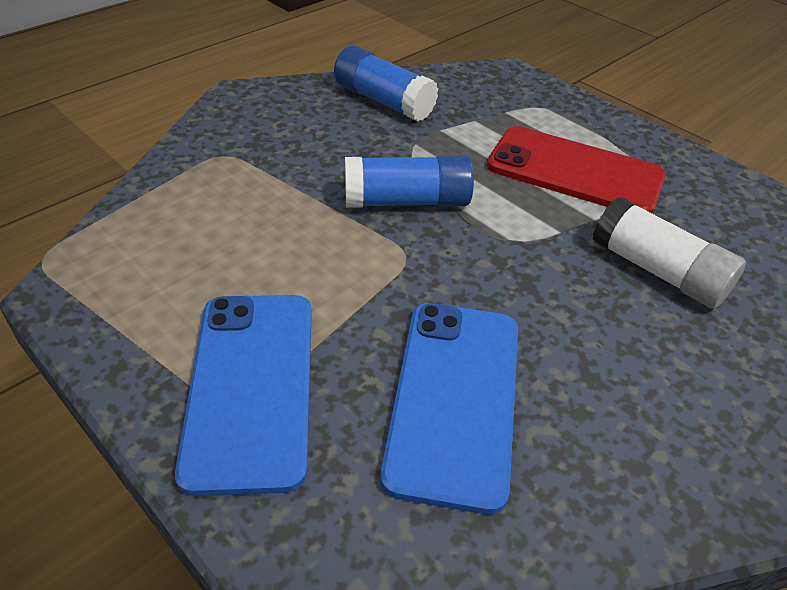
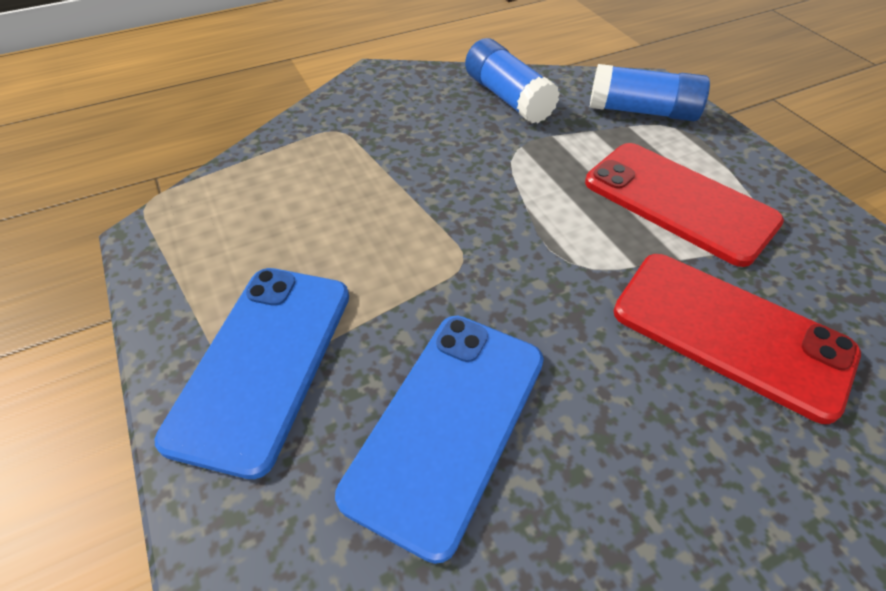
camera: 20 degrees right, 5 degrees up
(406, 201) = (487, 204): blue glue stick -> blue glue stick (642, 111)
(657, 271) = (730, 332): white glue stick -> red phone

